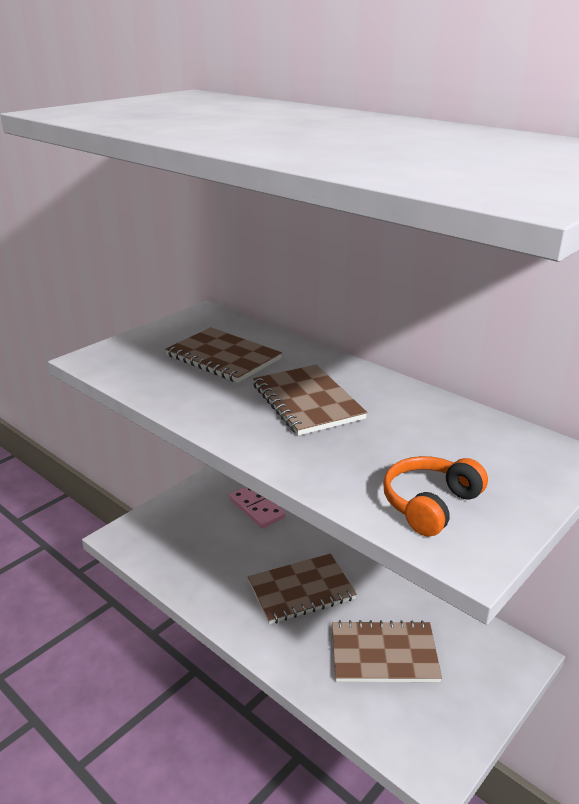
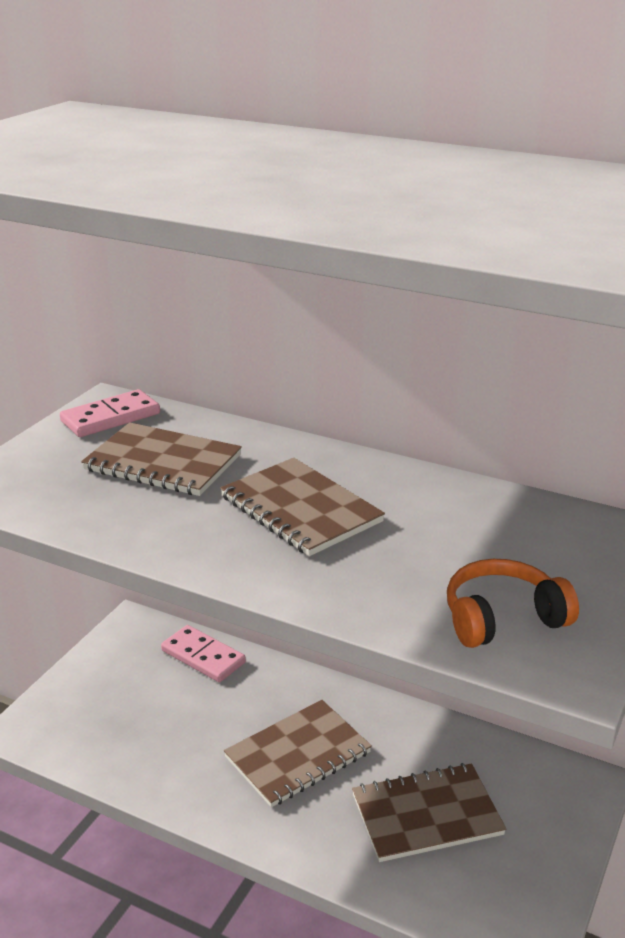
camera: 15 degrees left, 0 degrees up
(202, 323) = (110, 417): none -> pink domino
(430, 504) = (502, 618): orange headphones -> orange headphones turned 45 degrees clockwise

